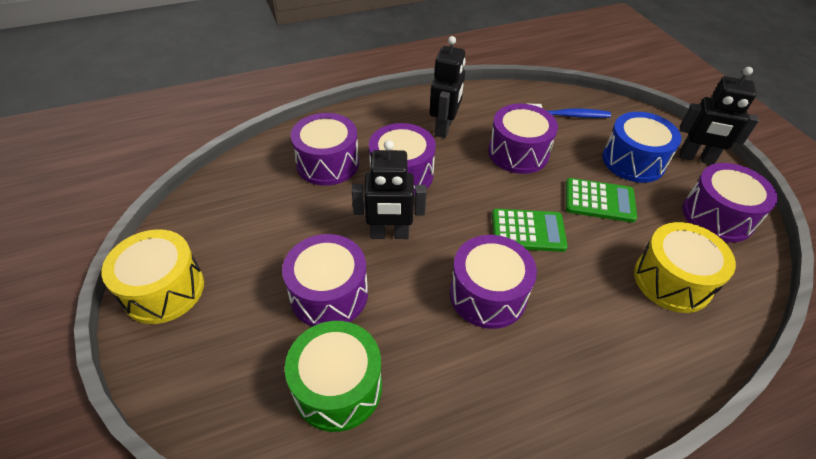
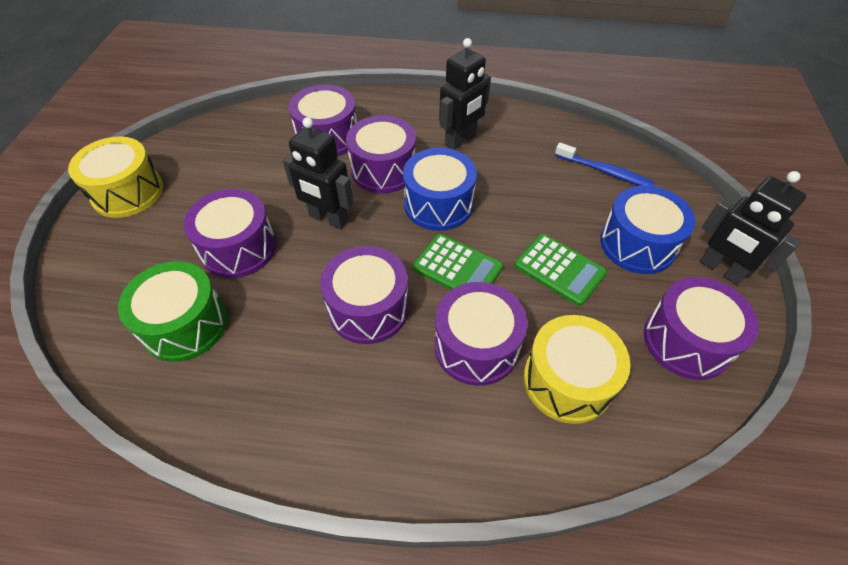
camera: 30 degrees right, 5 degrees up
(470, 186) = (438, 204): none -> blue drum
(518, 153) = (514, 190): purple drum -> purple drum (476, 346)

